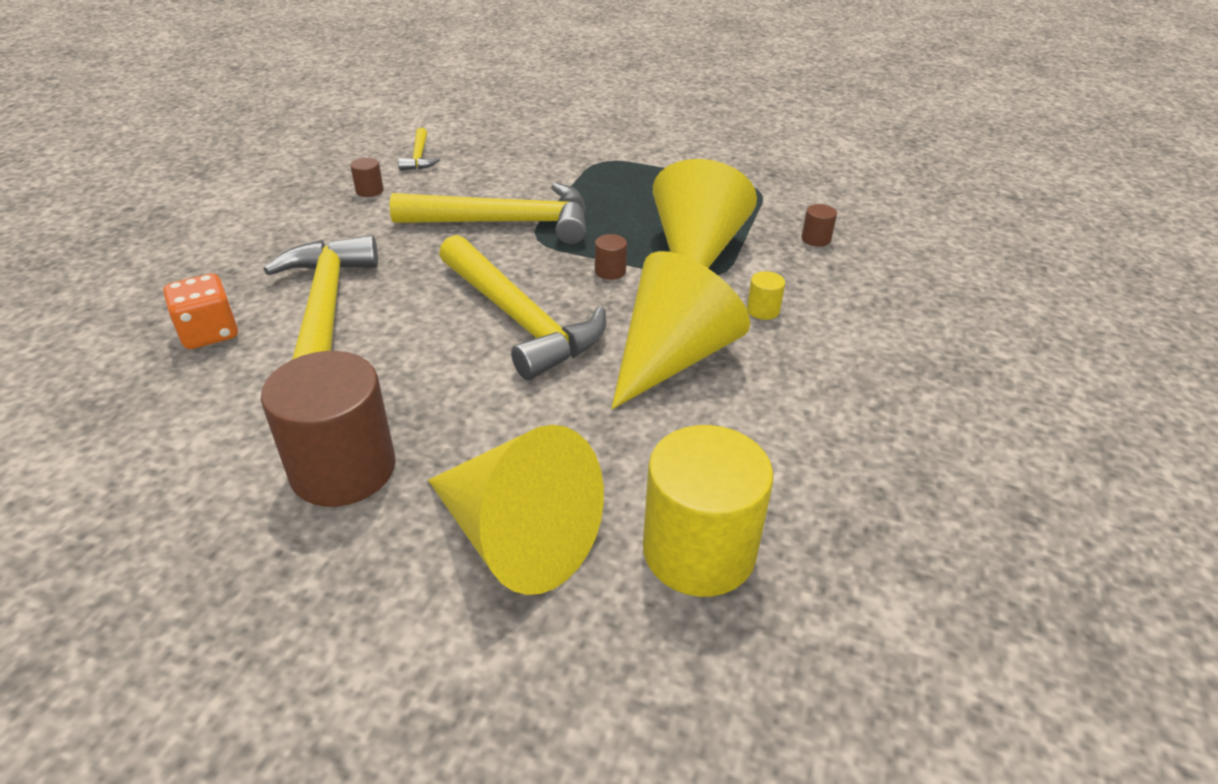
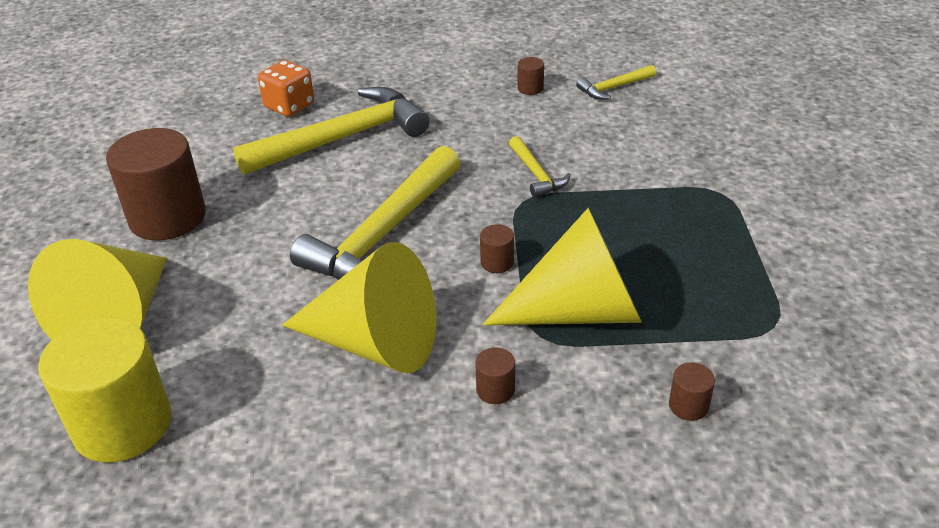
camera: 70 degrees right, 0 degrees up
(505, 223) = (536, 174): yellow hammer -> yellow hammer, size x0.46
(763, 310) = (495, 390): yellow cylinder -> brown cylinder

